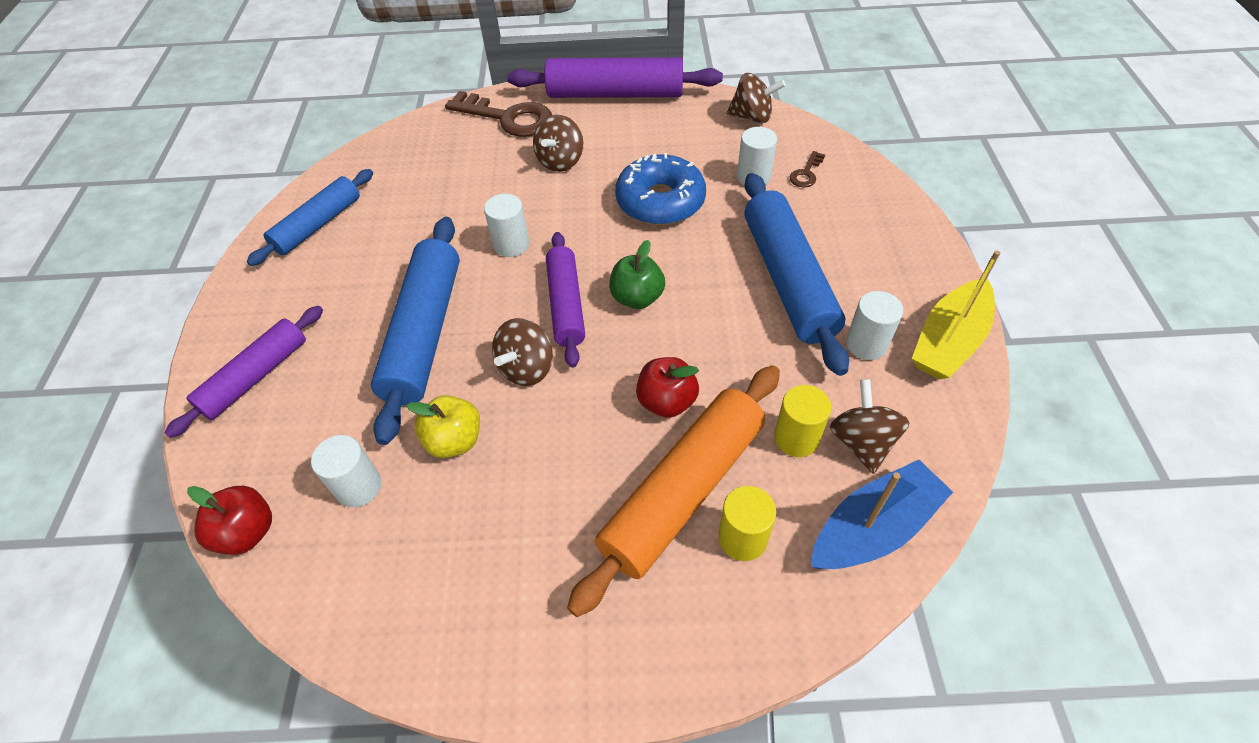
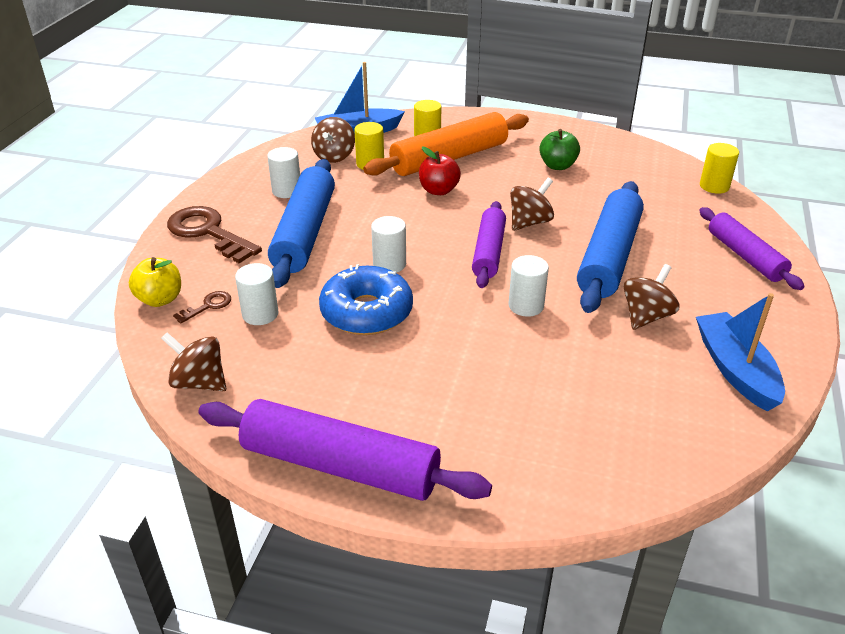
camera: 165 degrees left, 15 degrees down
(247, 532) = (714, 186): red apple -> yellow cylinder
(256, 377) = (745, 256): purple rolling pin -> purple rolling pin turned 75 degrees counterclockwise
(318, 225) = (735, 369): blue rolling pin -> blue boat
(358, 487) = (647, 191): white cylinder -> white cylinder (389, 264)
(454, 440) = (585, 199): yellow apple -> yellow apple (160, 299)
(508, 118) = (501, 464): brown key -> brown key (208, 232)
(560, 161) = (451, 380): brown spinning top -> brown spinning top (646, 316)
(637, 298) = (429, 245): green apple -> green apple (557, 166)
(948, 341) = (233, 182): yellow boat -> none

